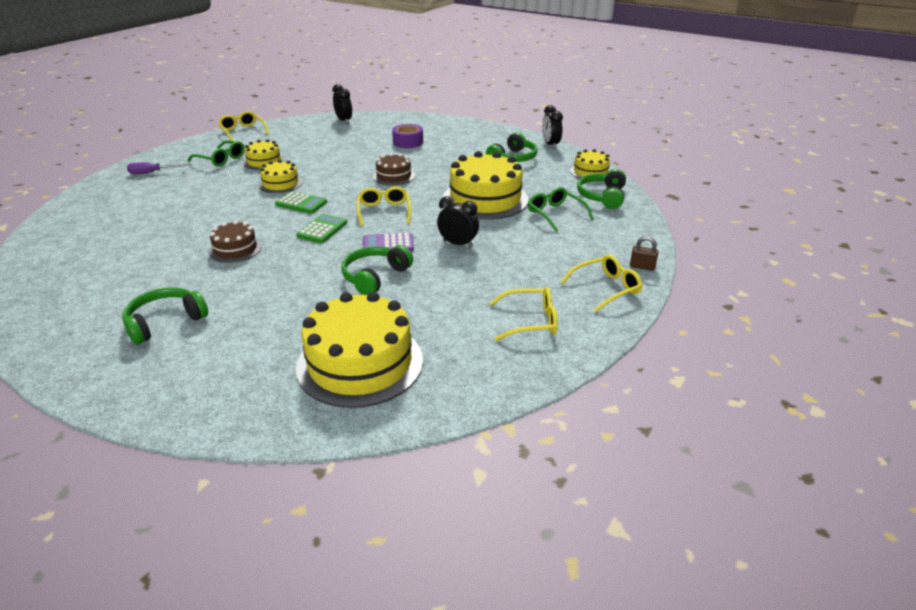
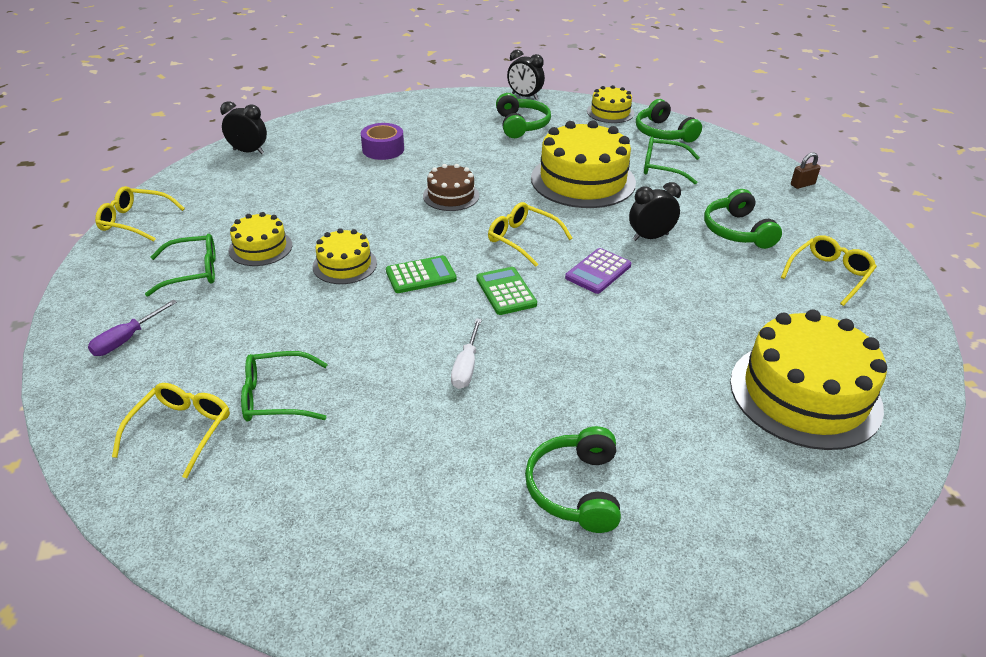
camera: 45 degrees left, 5 degrees up
(150, 219) = (277, 397): none -> green glasses
(235, 249) = (466, 366): brown cake -> white screwdriver
(375, 277) = (653, 310): green headphones -> green headphones (737, 231)
(606, 288) = (817, 216): yellow glasses -> yellow glasses (181, 431)

